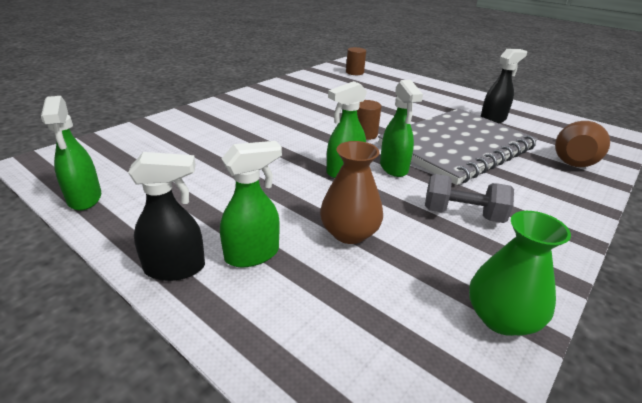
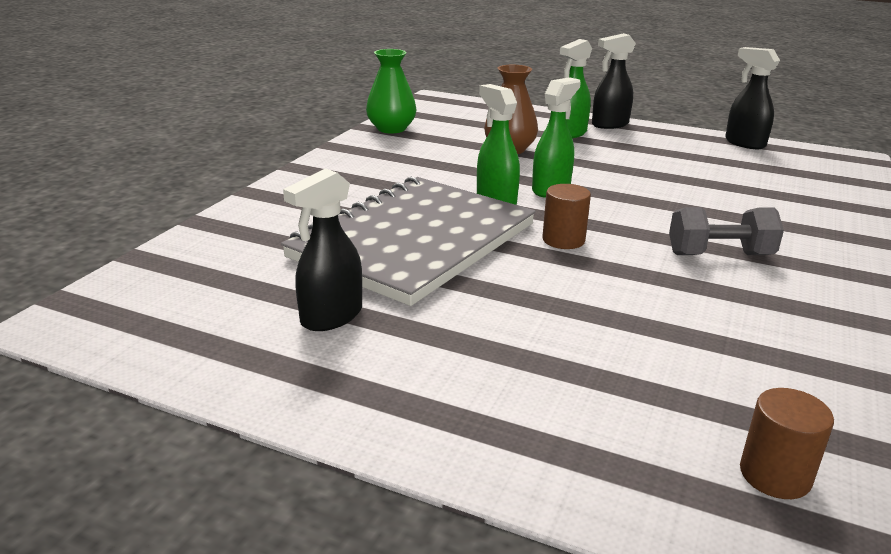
camera: 165 degrees right, 5 degrees down
(84, 199) = (744, 143): green spray bottle -> black spray bottle
(462, 215) = (412, 170): grey dumbbell -> grey dumbbell (719, 255)
(574, 159) = (229, 248): brown vase -> none

